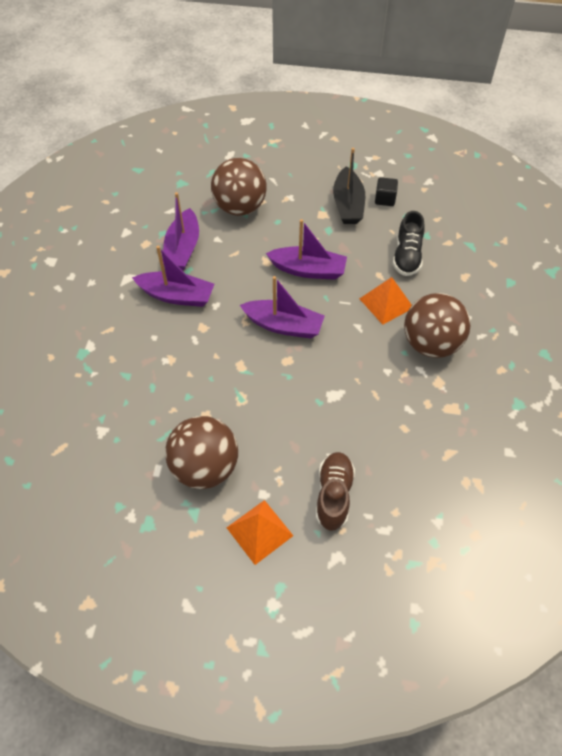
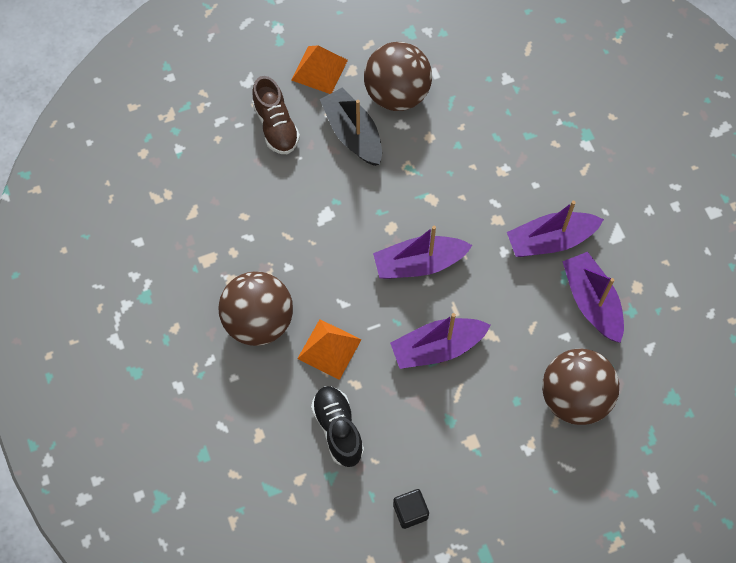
camera: 150 degrees right, 10 degrees up
(348, 205) = (450, 475): black boat -> black boat (353, 134)

